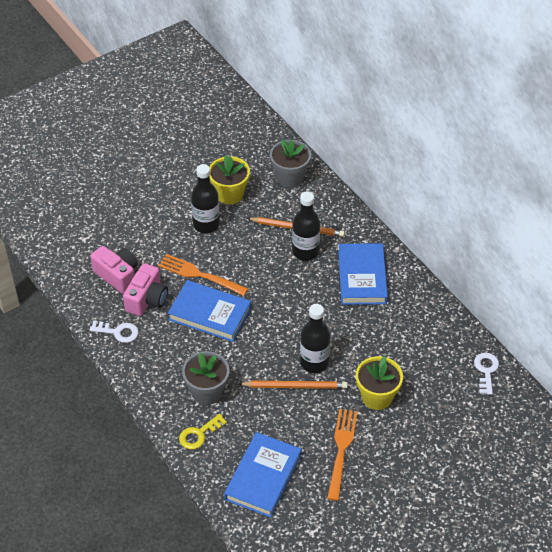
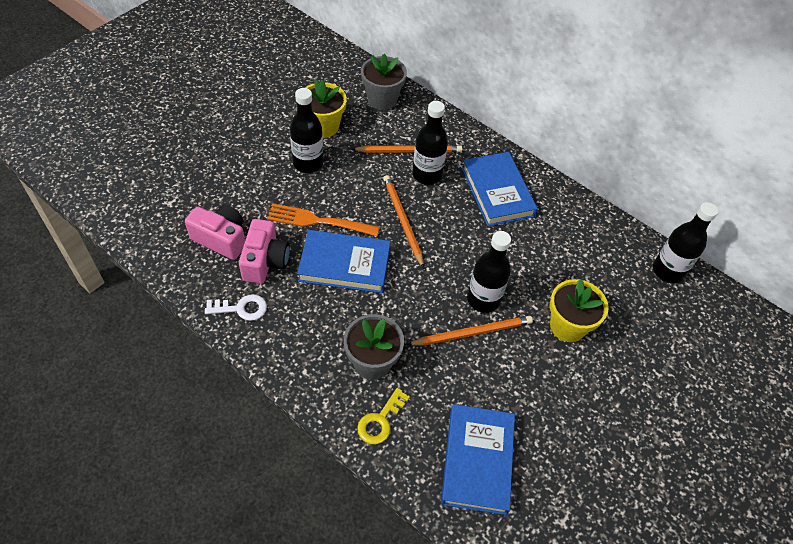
camera: 20 degrees left, 5 degrees up
(270, 287) = (402, 220): none -> orange pencil
(341, 450) = (555, 402): orange fork -> none
(486, 370) = (668, 271): white key -> black bottle

